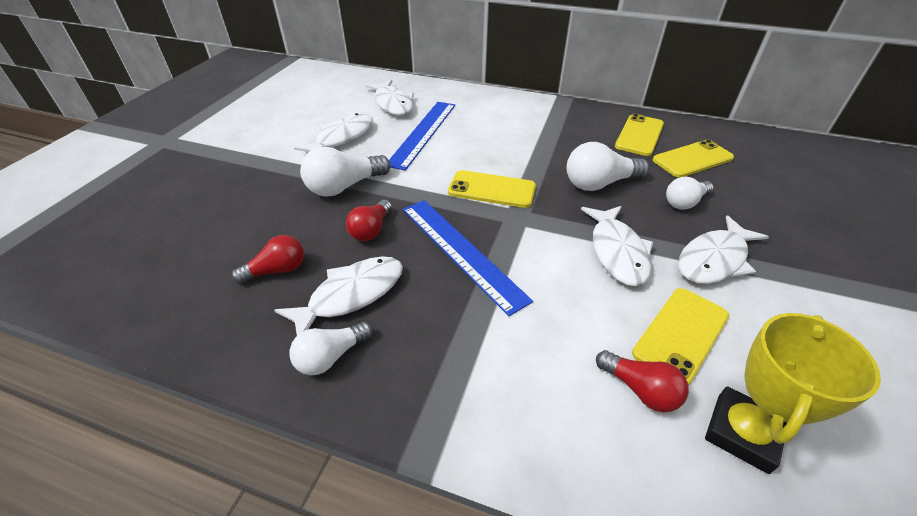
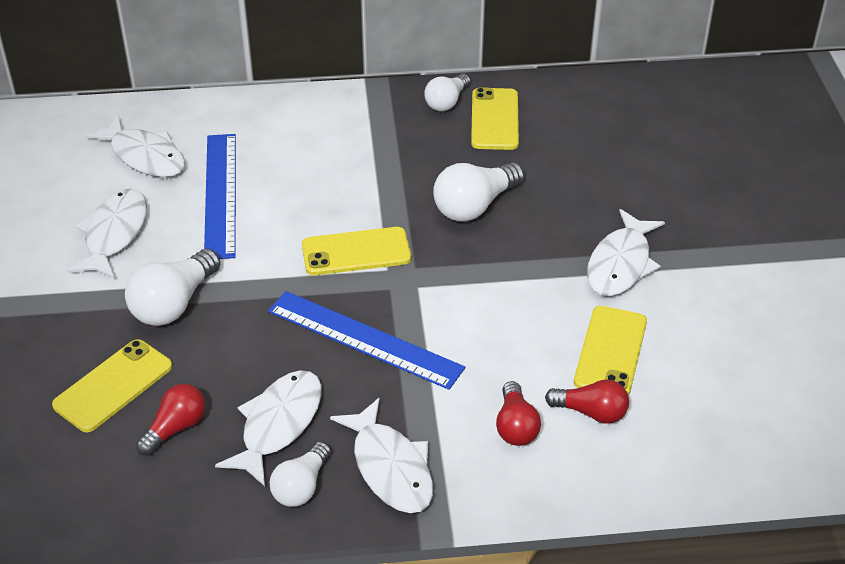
camera: 25 degrees left, 0 degrees up
(371, 230) = (248, 347): red light bulb -> red light bulb (515, 426)
(617, 252) = (525, 286): white fish -> white fish (390, 467)
(685, 202) = (574, 203): white light bulb -> white light bulb (447, 102)
(692, 159) = (566, 139): yellow phone -> yellow phone (113, 386)
(742, 432) = (679, 416): yellow trophy -> none

